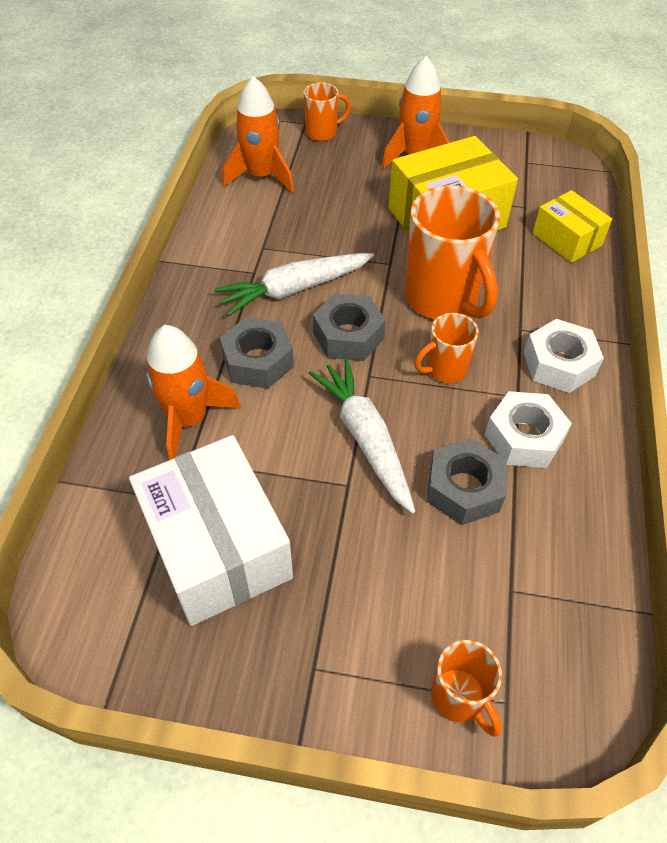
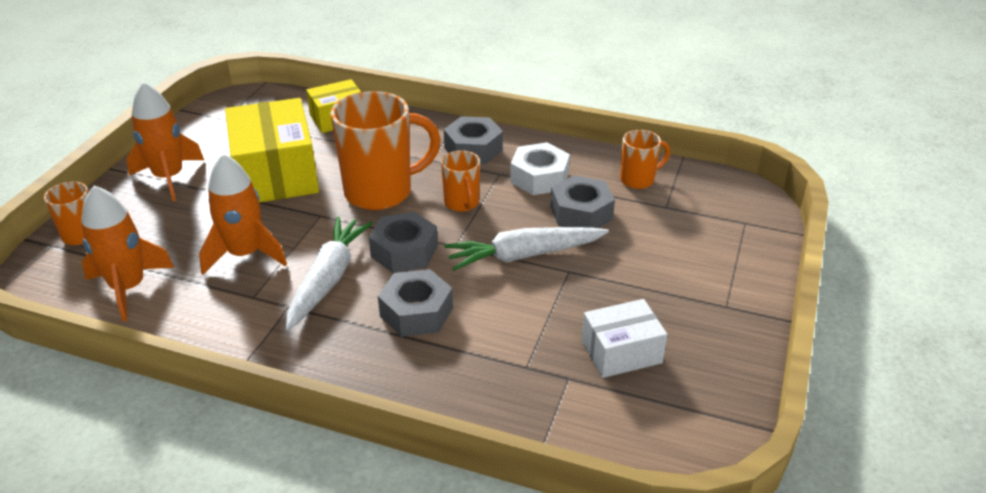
camera: 80 degrees left, 15 degrees down
(189, 419) = (477, 365): orange rocket -> orange rocket (245, 254)
(217, 547) = (621, 352): white box -> white box, size x0.57
(294, 289) = (328, 279): white carrot -> white carrot turned 150 degrees counterclockwise
(459, 697) = (743, 241): orange mug -> orange mug (638, 180)
(559, 364) = (473, 149): white nut -> grey nut

